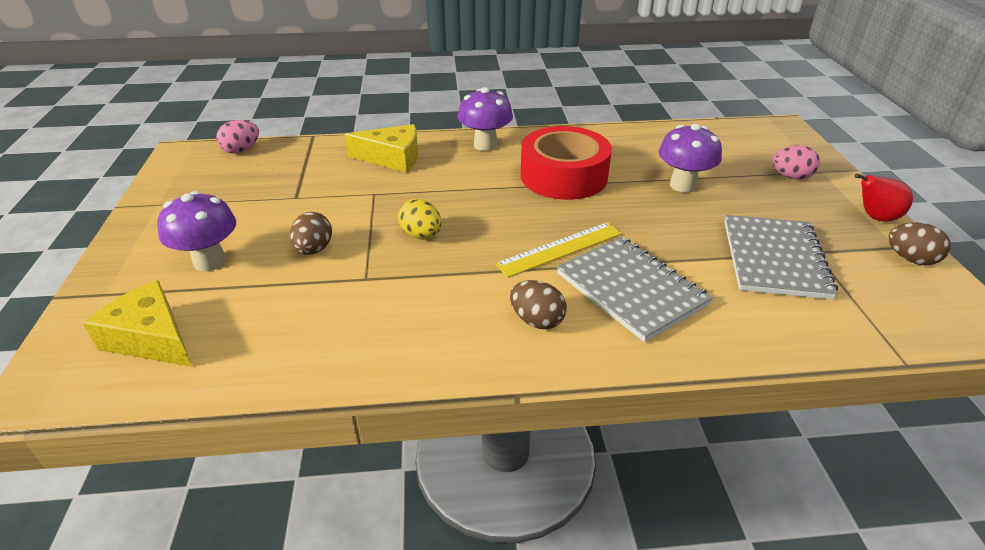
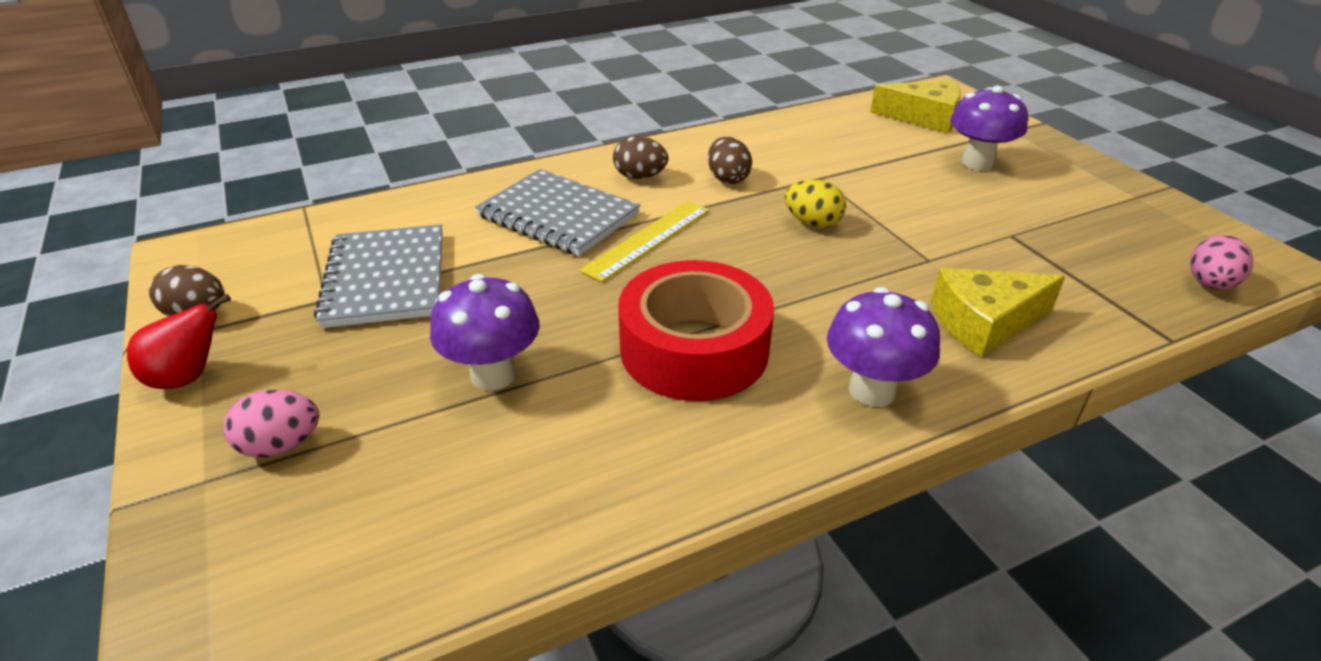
camera: 160 degrees right, 0 degrees up
(314, 250) = (901, 189): brown egg -> brown egg (727, 179)

